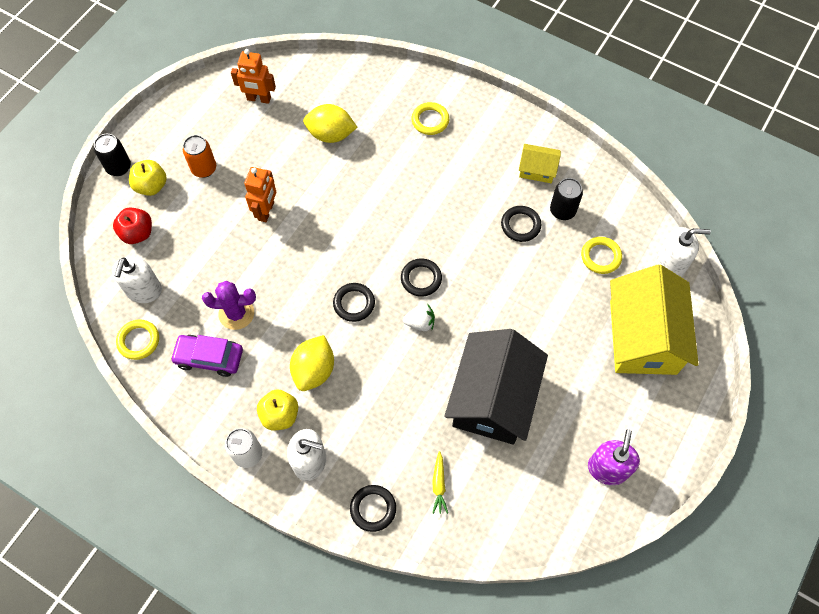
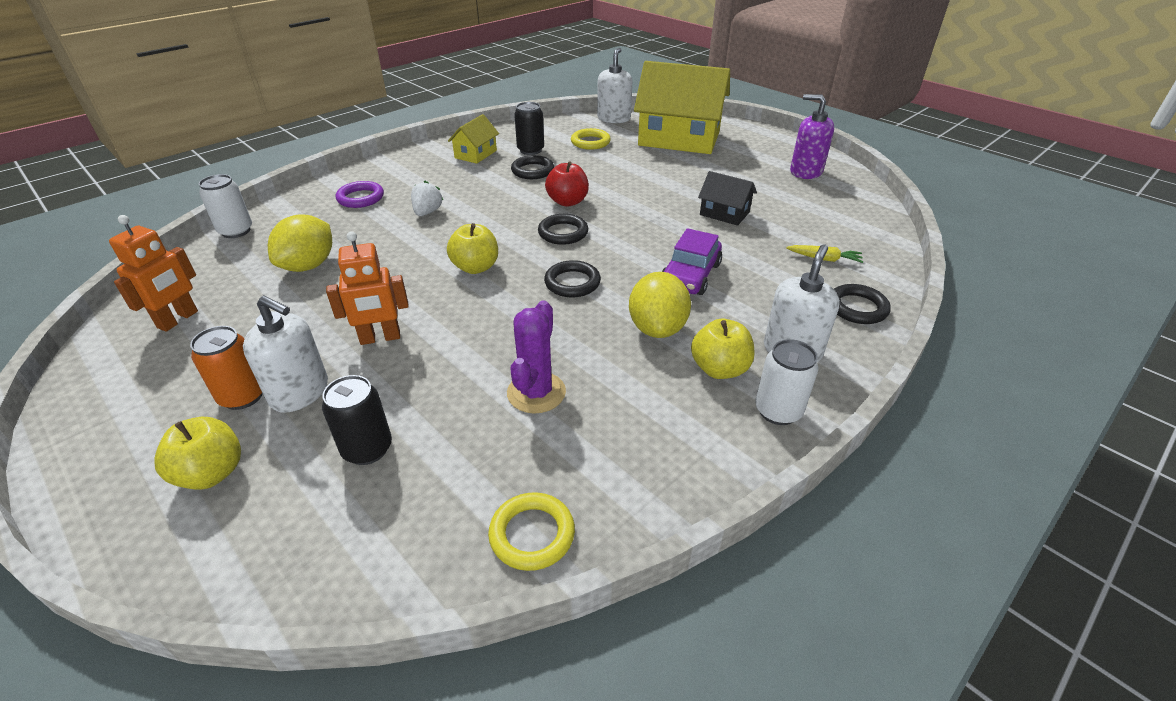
camera: 75 degrees left, 25 degrees down
(119, 167) = (118, 523): black can -> black can (367, 449)
(137, 233) = (297, 508): red apple -> red apple (567, 202)
(144, 290) = (428, 513): white soap dispenser -> white soap dispenser (300, 392)
(209, 358) = (603, 435): purple car -> purple car (690, 275)
(266, 211) = (380, 338): orange robot -> orange robot turned 135 degrees clockwise
(314, 370) = (657, 328): yellow lemon -> yellow lemon turned 60 degrees clockwise
(356, 235) = (475, 267): none -> yellow apple
(360, 69) = (236, 231): none -> white can
(420, 323) = (619, 241): white strawberry -> white strawberry (427, 212)
(430, 120) = (360, 198): yellow ring -> purple ring
(493, 398) = (724, 213): black house -> black house, size x0.46

